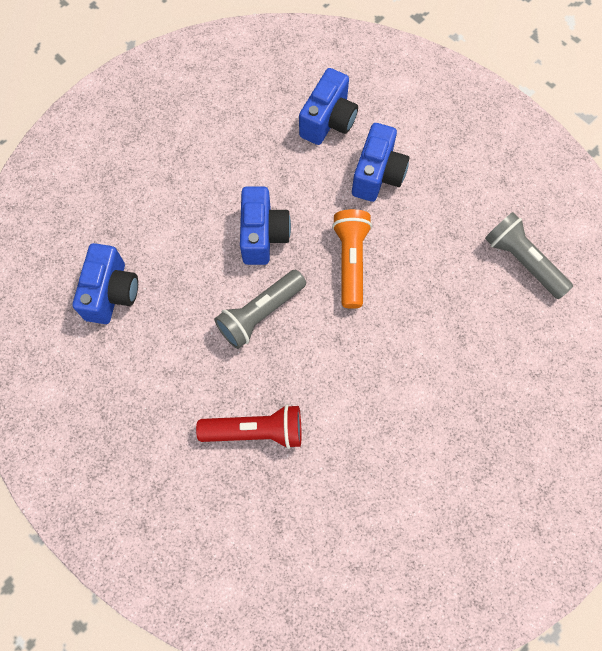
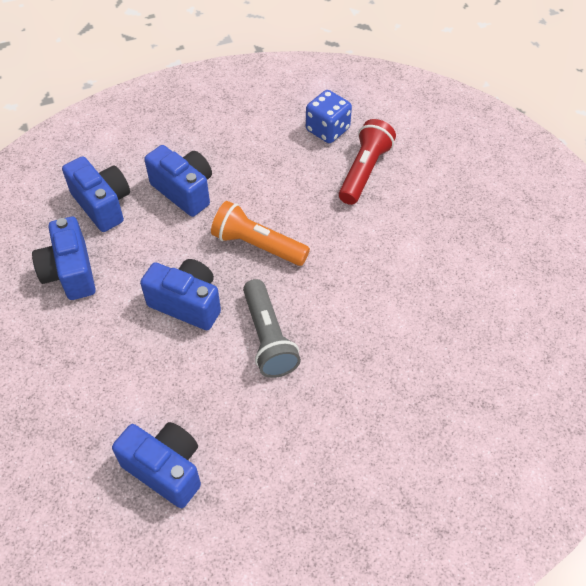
camera: 65 degrees left, 15 degrees down
(249, 135) = (70, 273): none -> blue camera
(256, 431) = (386, 388): red flashlight -> red flashlight (364, 171)
(522, 261) = (327, 129): grey flashlight -> blue dice

